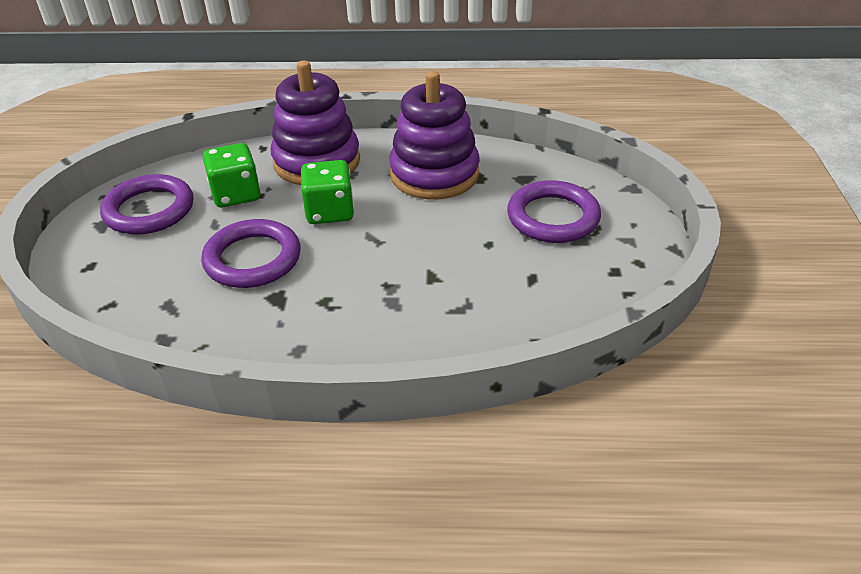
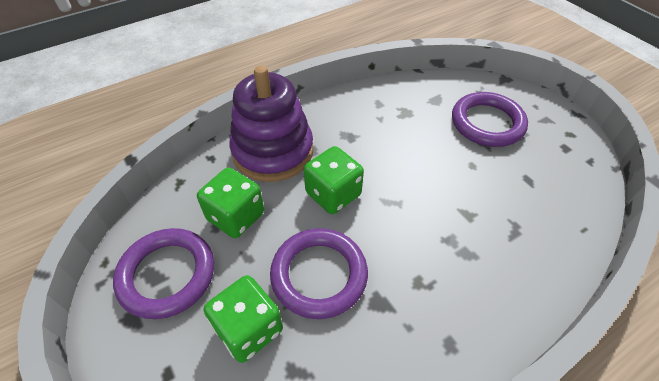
camera: 35 degrees left, 10 degrees up
(166, 267) = (249, 329): none -> green dice
(434, 174) = (374, 123): purple stacking toy -> none

